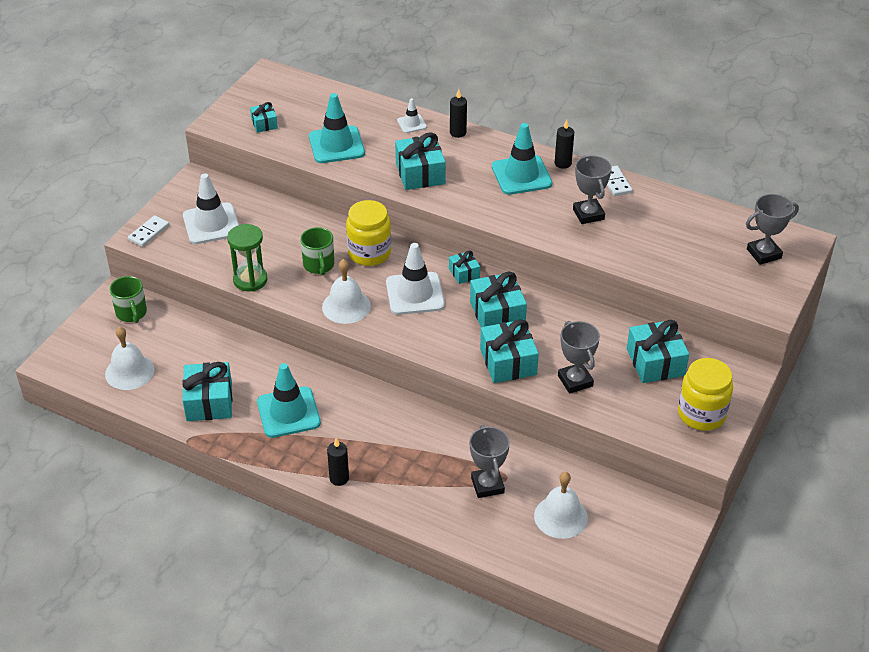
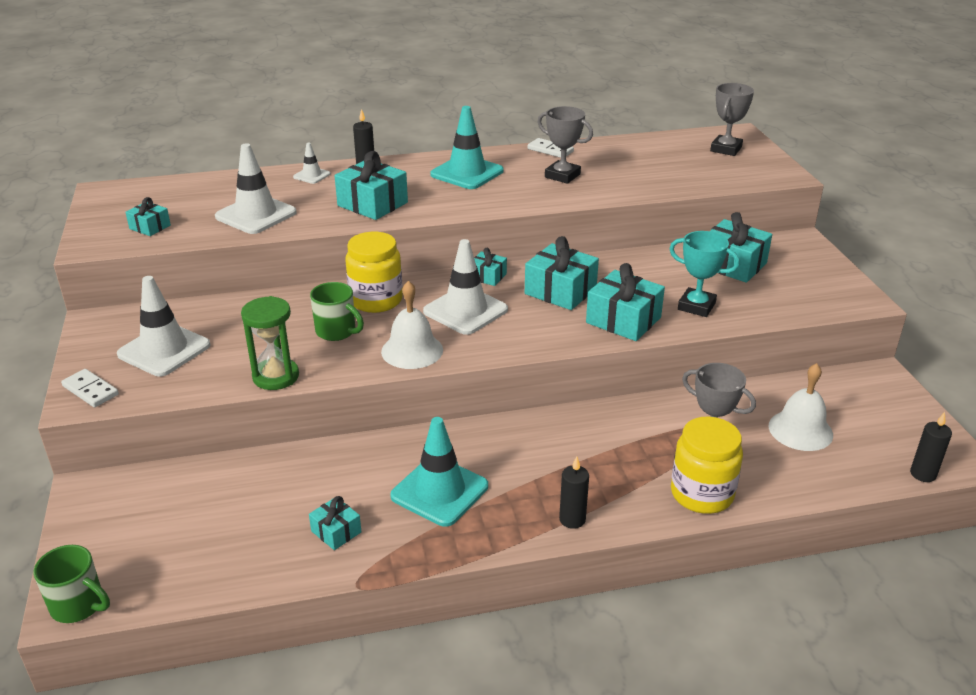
camera: 40 degrees left, 10 degrees down
(129, 371) = (195, 557): white bell -> none
(132, 313) = (129, 497): green mug -> green mug (79, 605)
(149, 233) = (90, 390): white domino -> white domino turned 45 degrees counterclockwise
(209, 402) = (336, 531): turquoise gift -> turquoise gift, size x0.55
(336, 145) = (256, 215): turquoise traffic cone -> white traffic cone
(563, 163) = (489, 154): black candle -> black candle (923, 474)
(575, 381) = (696, 306): grey trophy -> turquoise trophy
(701, 414) = (819, 281): yellow jar -> yellow jar (701, 494)

